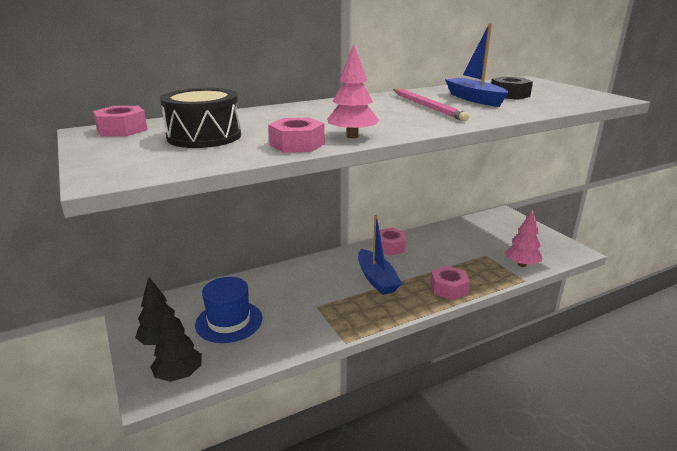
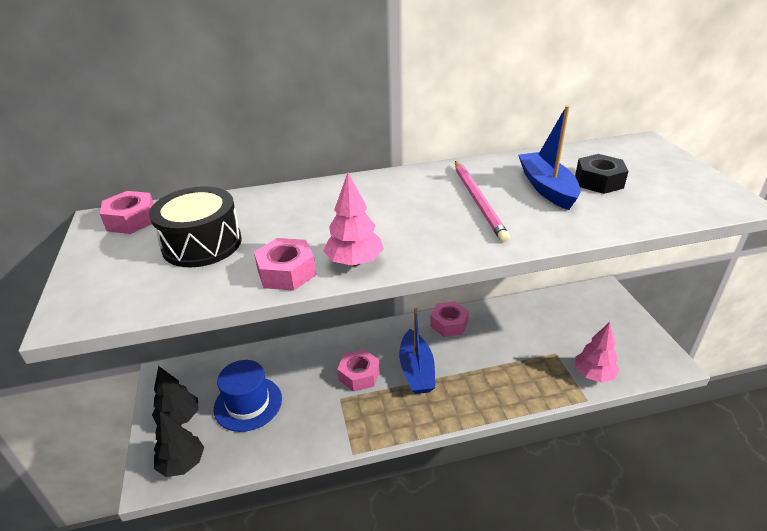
camera: 15 degrees right, 10 degrees up
(448, 288) = (492, 397): pink nut -> pink nut (359, 375)

